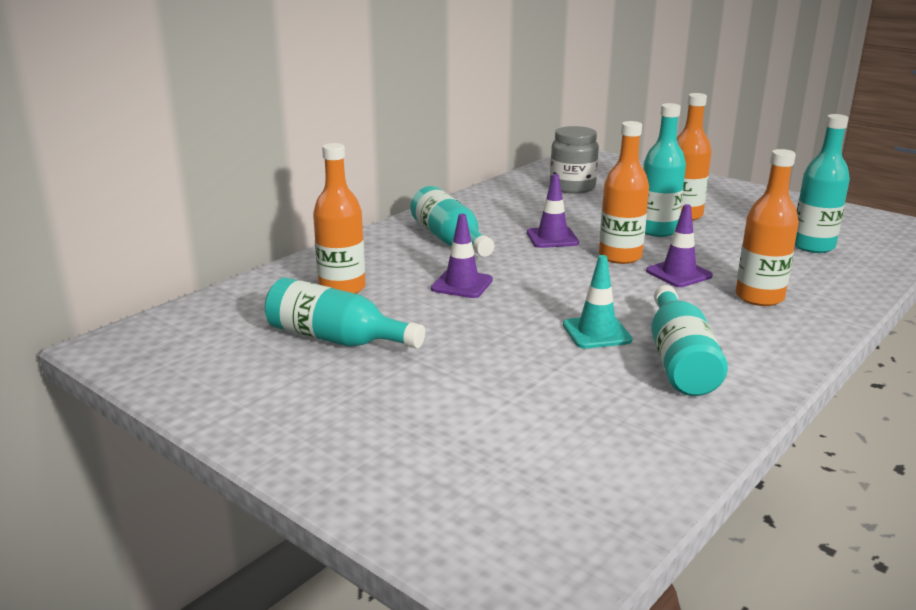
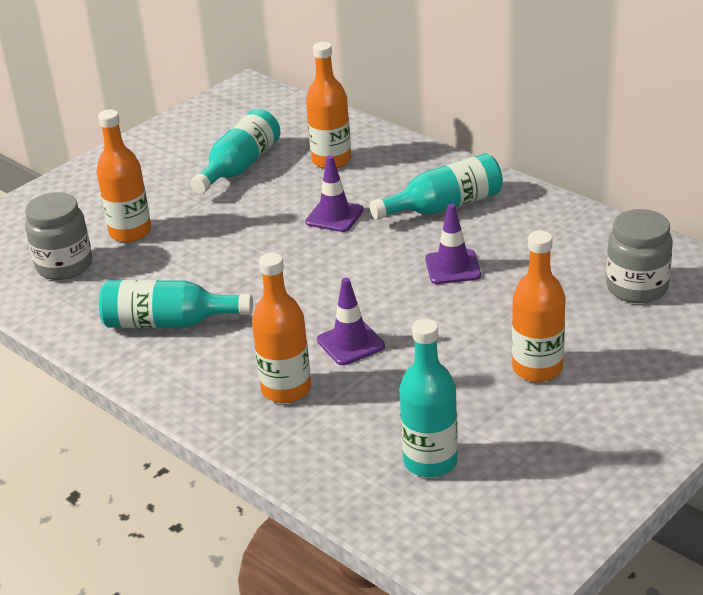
camera: 95 degrees right, 10 degrees up
(574, 448) = (64, 266): none -> grey jar
(596, 332) = (227, 284): turquoise traffic cone -> none
(620, 256) = (399, 308): orange bottle -> orange bottle (130, 232)
(657, 230) = (480, 342): turquoise bottle -> none

